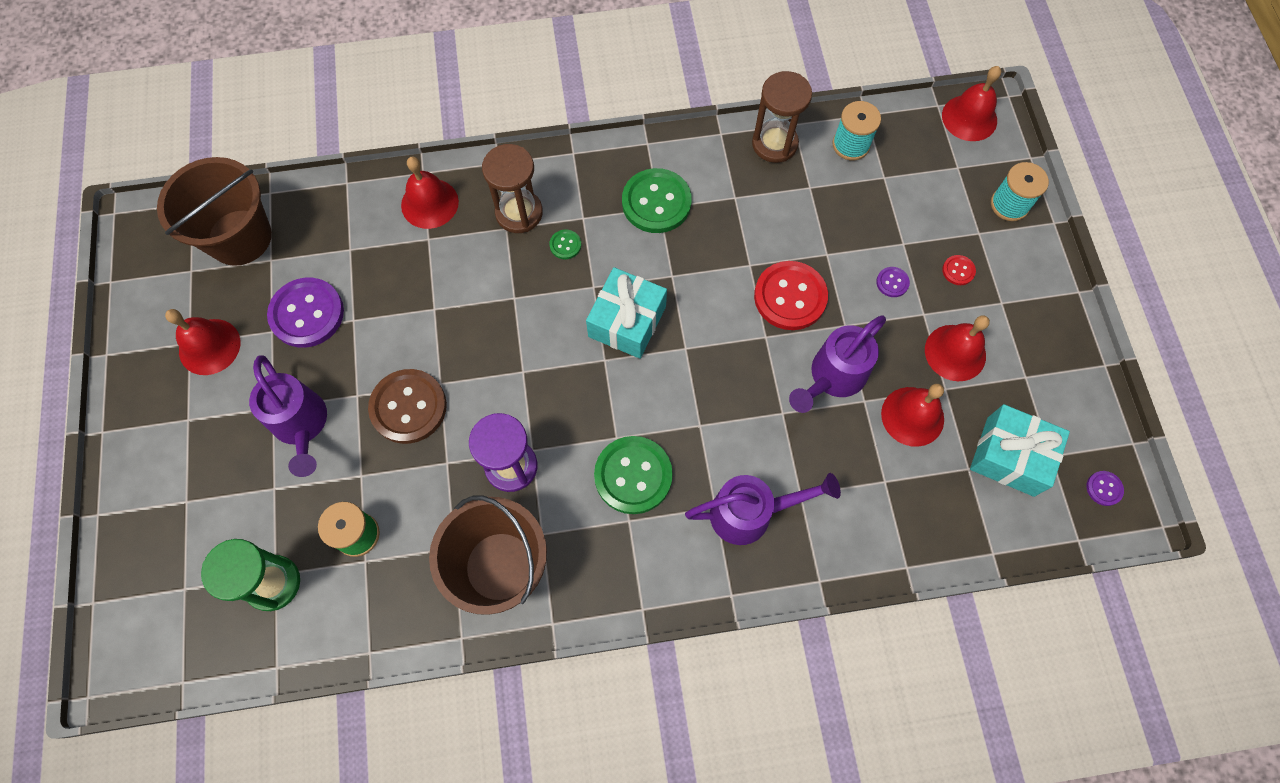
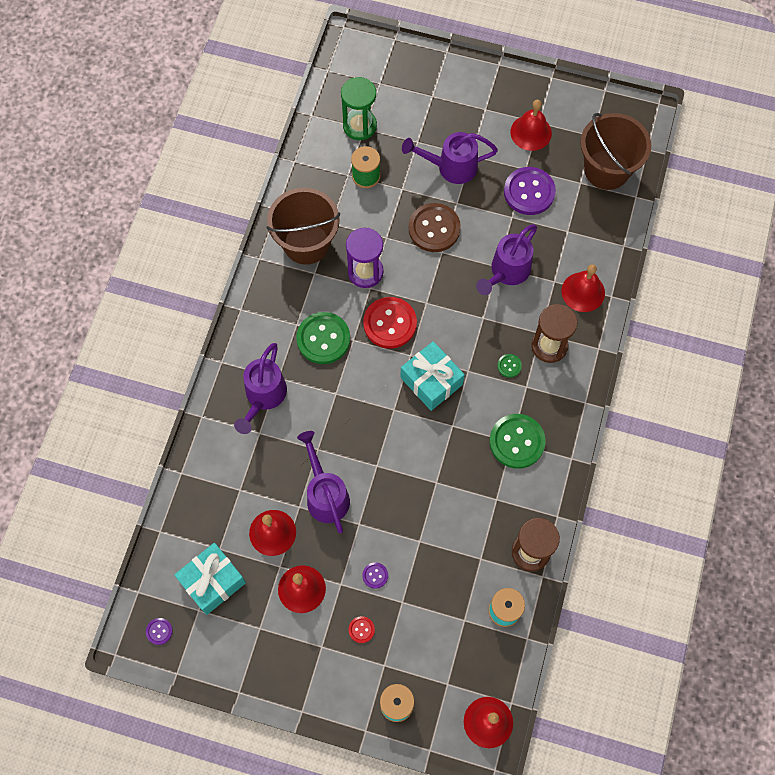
camera: 115 degrees right, 0 degrees up
(437, 295) = (507, 272): none -> purple watering can
(790, 297) = (398, 497): red button -> red button (390, 323)

